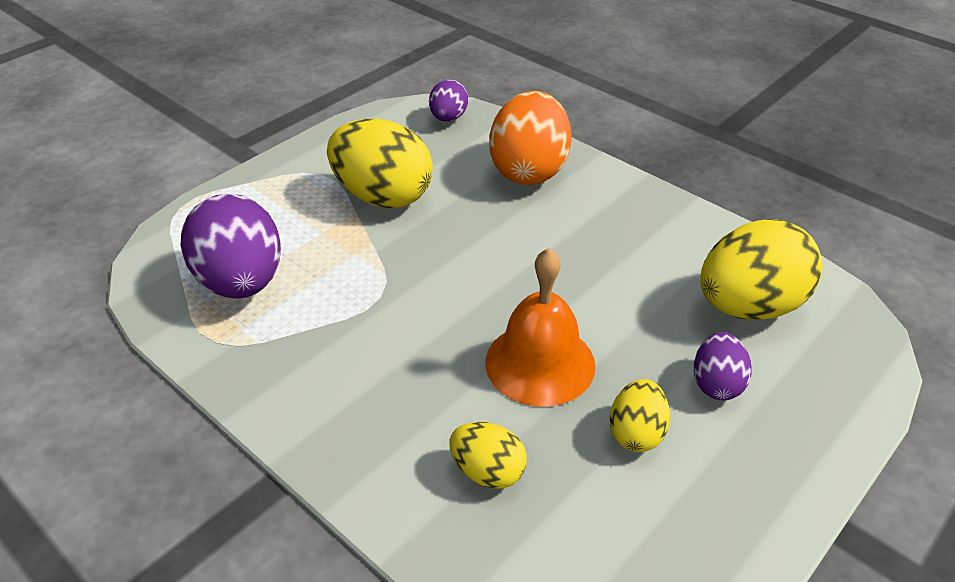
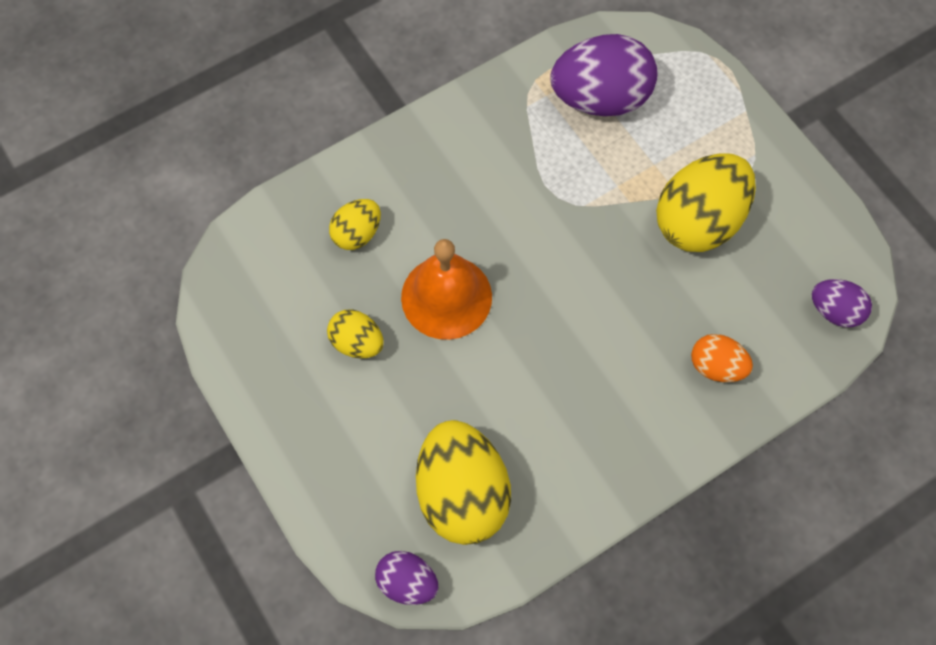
camera: 105 degrees right, 25 degrees up
(529, 170) = (716, 366): orange egg -> orange egg, size x0.52
(716, 384) = (384, 423): purple egg -> purple egg (407, 582)

